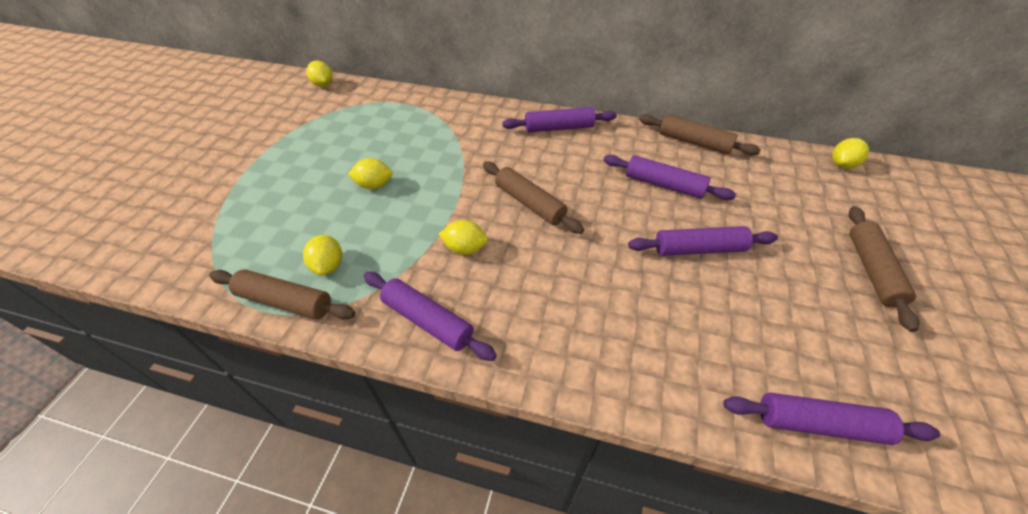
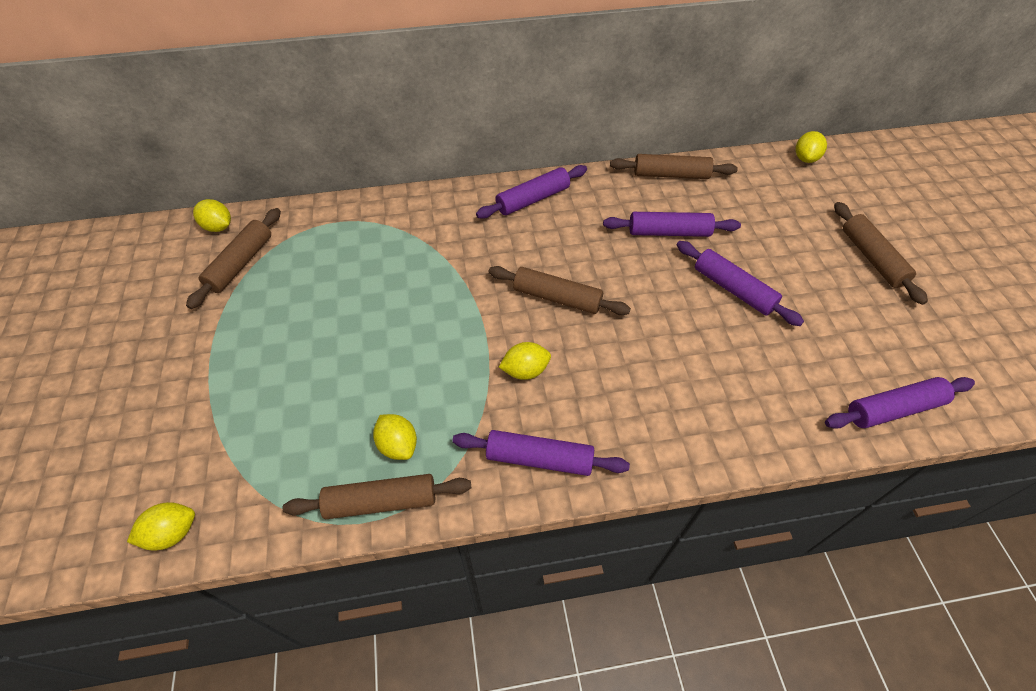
camera: 25 degrees left, 5 degrees up
(319, 110) = (240, 263): none -> brown rolling pin
(374, 185) = (380, 336): yellow lemon -> yellow lemon (172, 533)
(699, 249) = (733, 289): purple rolling pin -> purple rolling pin turned 75 degrees clockwise

